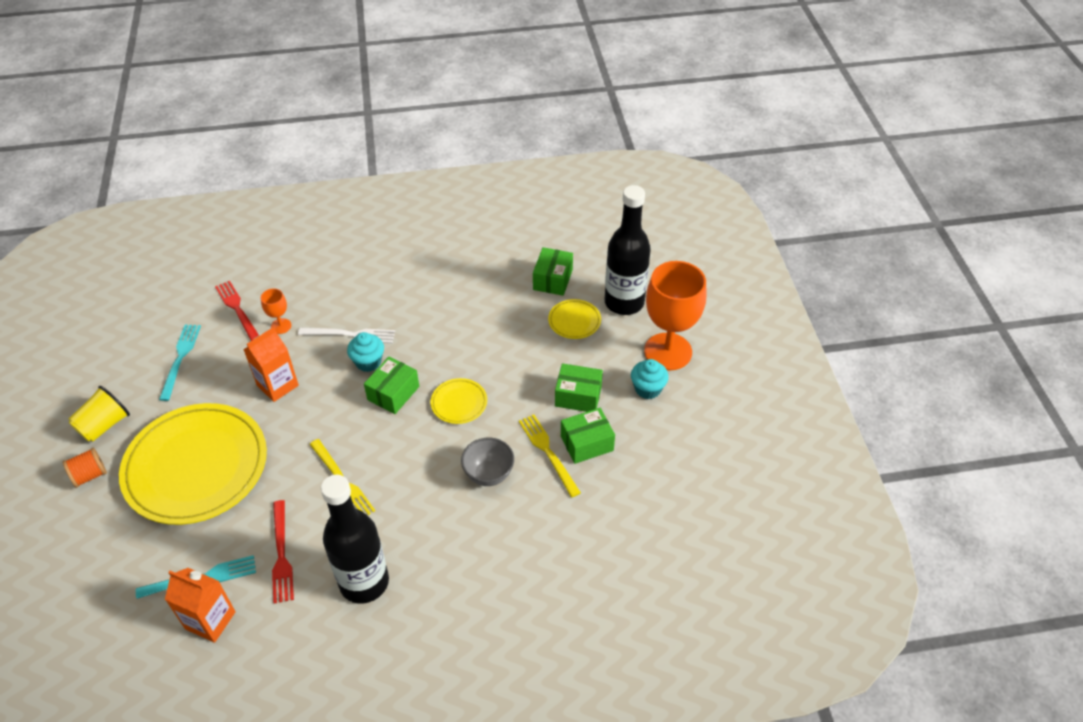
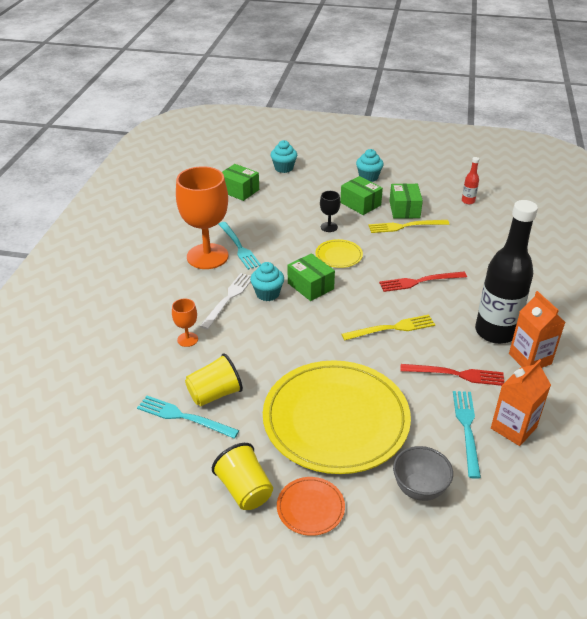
camera: 70 degrees left, 10 degrees down
(90, 475) = (310, 508): orange spool -> orange plate
(212, 369) = (215, 394): none -> yellow cup
(238, 310) = (144, 366): red fork -> red fork (420, 281)
(277, 385) = (262, 351): orange carton -> orange carton (530, 359)
(442, 314) = (239, 247): none -> turquoise fork
(488, 474) = (415, 255): grey bowl -> grey bowl (419, 488)
(513, 379) = (329, 227): none -> black goblet
(574, 321) = (288, 190): yellow plate -> none
(578, 396) = (360, 204): green box -> green box turned 75 degrees counterclockwise
(624, 302) = (284, 168): black bottle -> turquoise cupcake
(642, 509) = (468, 201): none -> red bottle
(668, 351) = (340, 163): orange goblet -> orange goblet (207, 256)

